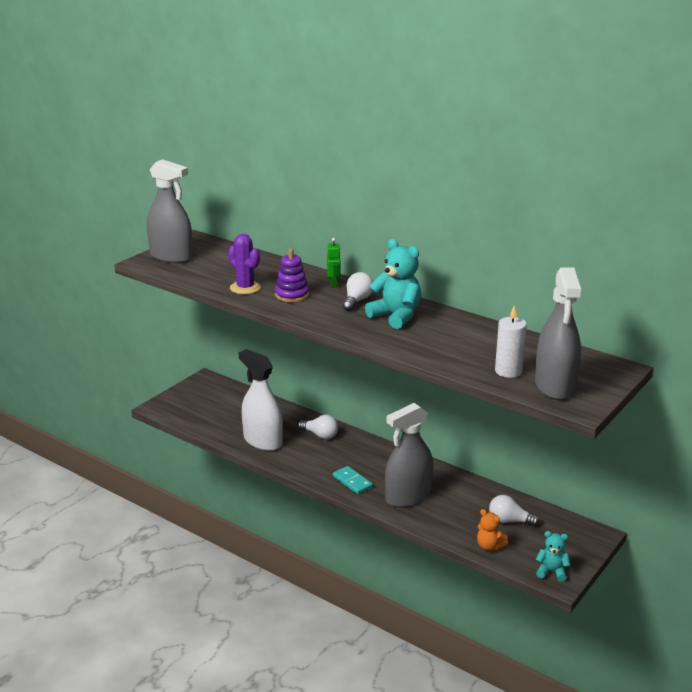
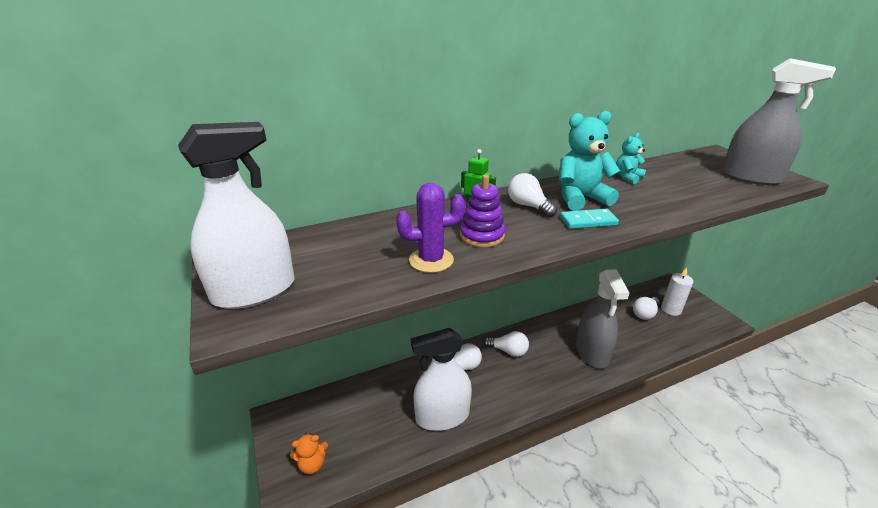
camera: 60 degrees left, 5 degrees up
(171, 256) = (254, 291): grey spray bottle -> white spray bottle
(352, 482) = (553, 378): turquoise domino -> turquoise domino (588, 221)
(363, 452) = (508, 351): none -> white light bulb
(489, 546) = (677, 337): orange teddy bear -> orange teddy bear (312, 464)
(508, 371) = (720, 185): white candle -> white candle (671, 309)
(551, 571) = (714, 321): turquoise teddy bear -> turquoise teddy bear (627, 177)

